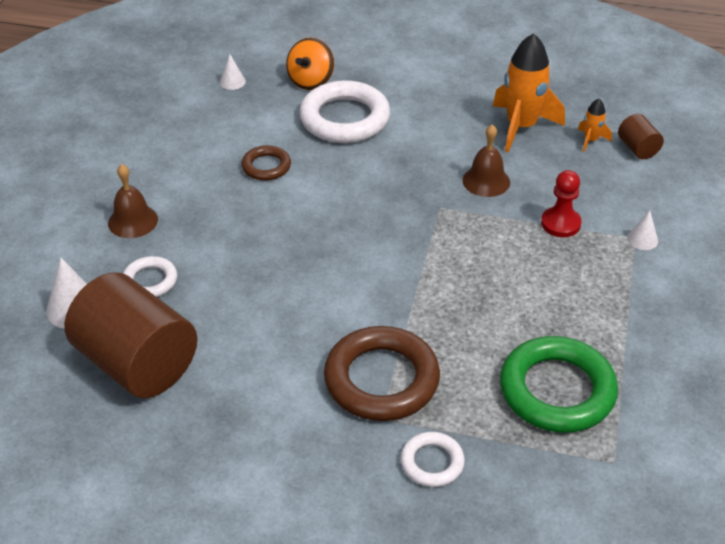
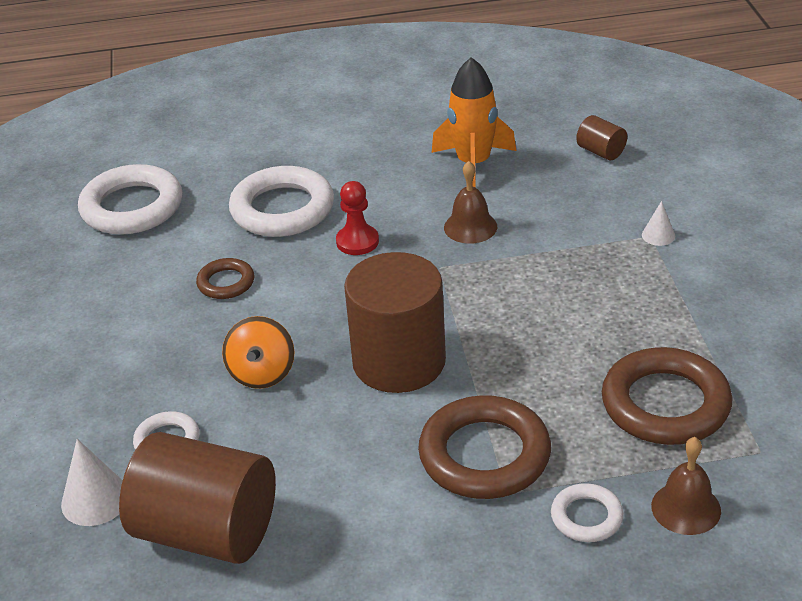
camera: 20 degrees left, 5 degrees down
(133, 221) = (107, 386): brown bell -> brown bell (686, 508)
(232, 82) = (132, 207): white cone -> white ring
(311, 81) = (221, 182): orange spinning top -> orange spinning top (262, 373)
(360, 277) = (399, 361): none -> brown cylinder
(557, 390) = (665, 404): green ring -> brown ring
(560, 223) = (570, 245): red pawn -> red pawn (357, 242)
(591, 140) = (550, 157): orange rocket -> none

